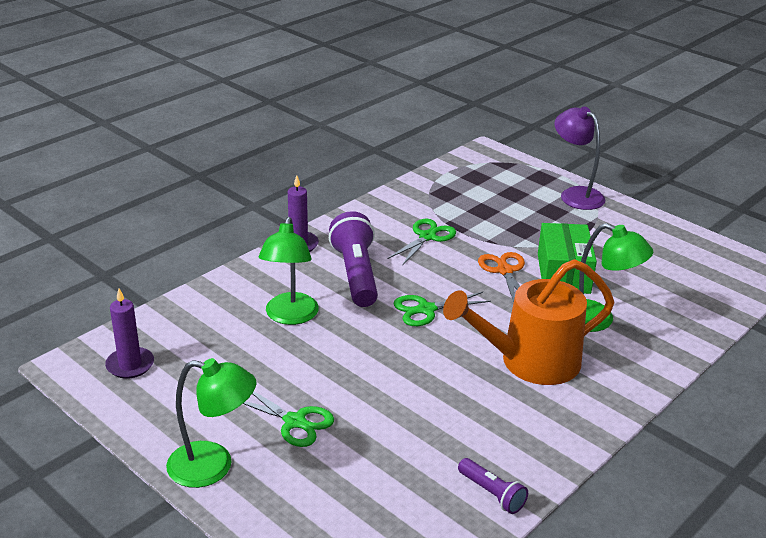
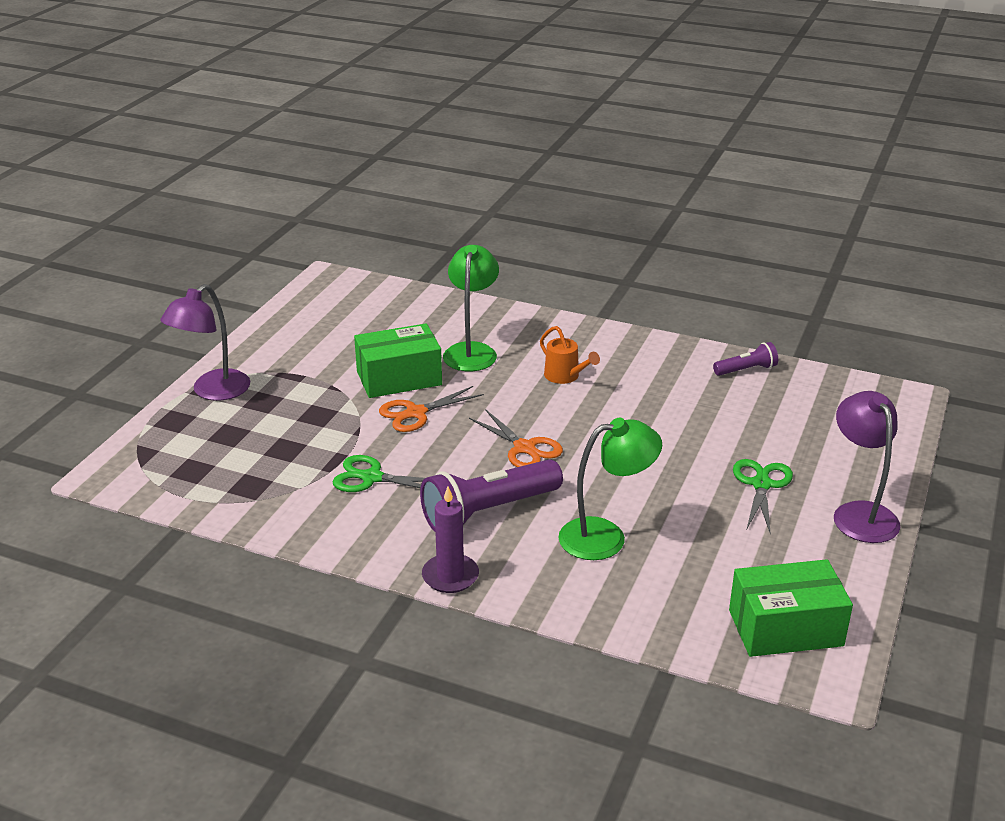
camera: 110 degrees left, 0 degrees up
(130, 365) = (785, 628): purple candle -> green box
(213, 466) = (860, 513): green lamp -> purple lamp
(426, 309) = (524, 448): green scissors -> orange scissors
(492, 493) = (746, 370): purple flashlight -> purple flashlight turned 45 degrees clockwise
(530, 362) = (565, 376): orange watering can -> orange watering can, size x0.45

